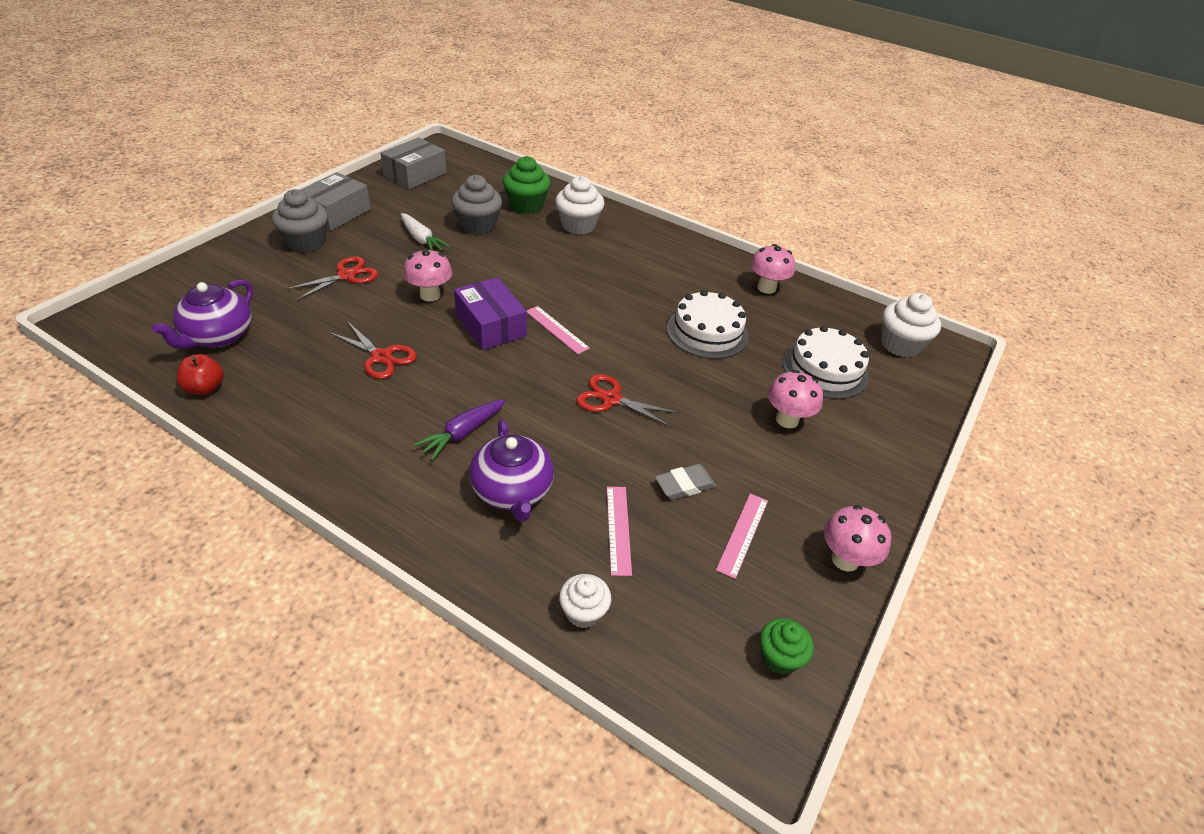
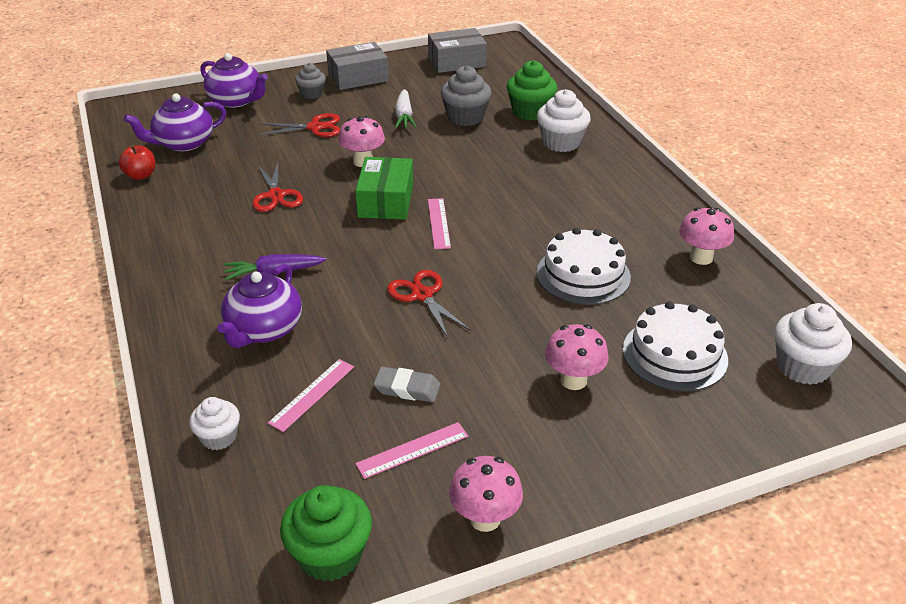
camera: 40 degrees right, 5 degrees down
(229, 272) = (236, 100): none -> purple teapot
(306, 242) = (312, 94): grey cupcake -> grey cupcake, size x0.62
(491, 325) = (386, 201): purple box -> green box
(779, 657) = (330, 554): green cupcake -> green cupcake, size x1.61

